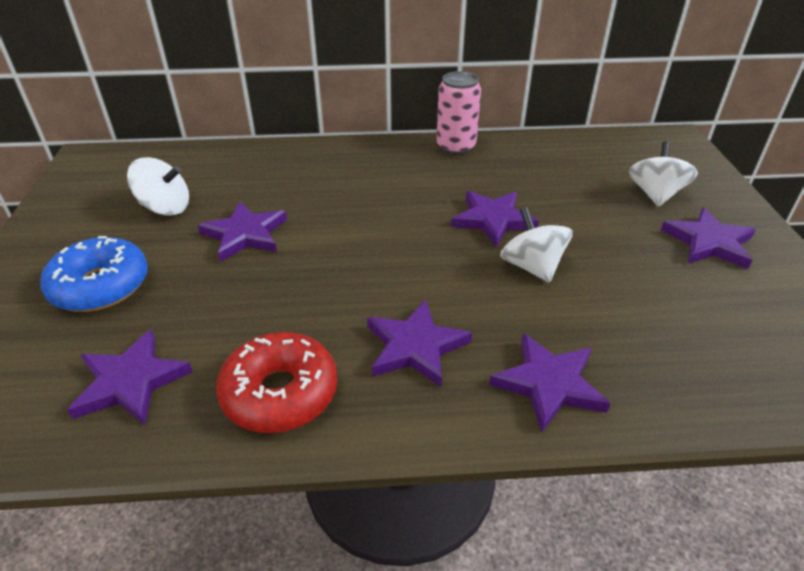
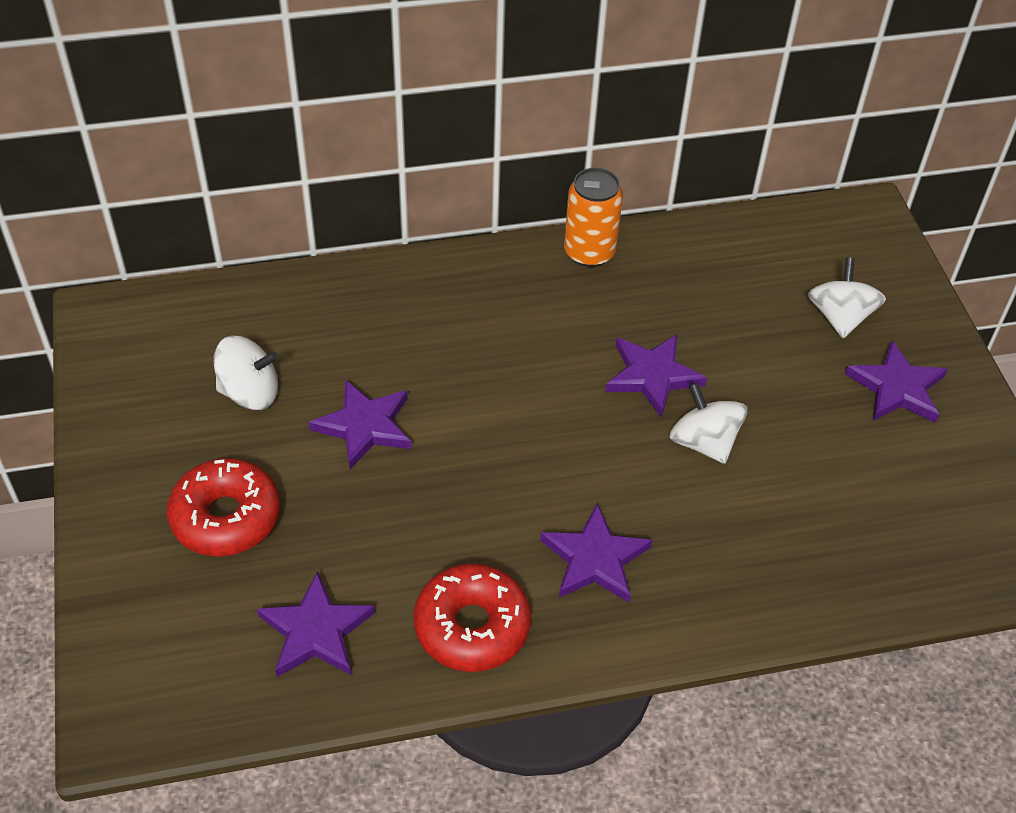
camera: 10 degrees left, 10 degrees up
(100, 286) = (226, 517): blue donut -> red donut
(456, 147) = (589, 252): pink can -> orange can
(549, 384) = (733, 587): purple star -> none

